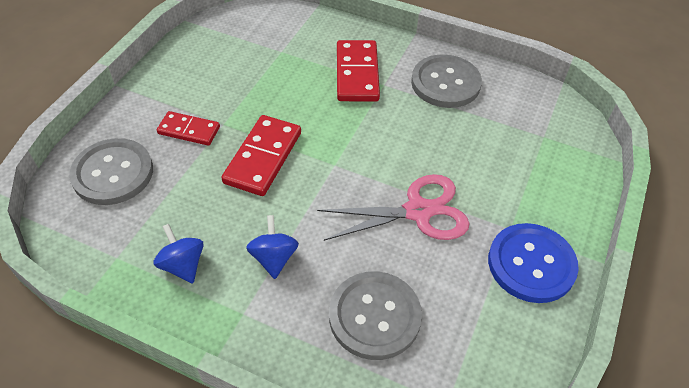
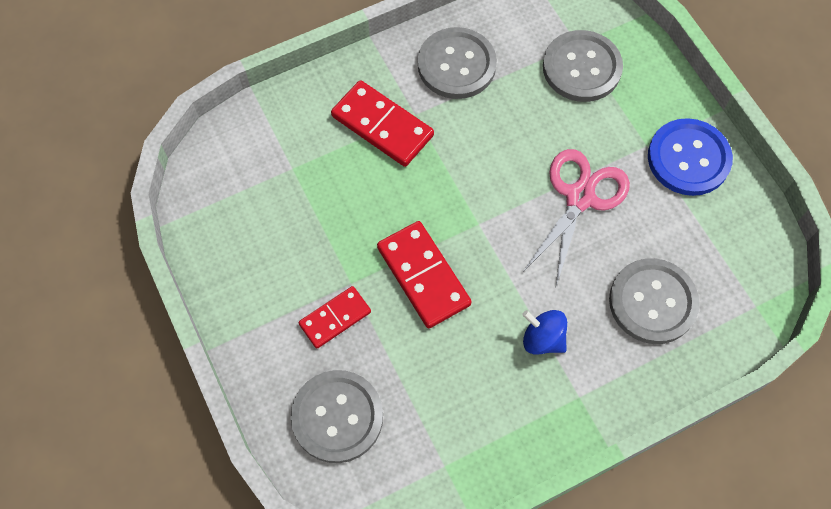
camera: 50 degrees left, 15 degrees up
(183, 265) = (495, 415): blue spinning top -> none
(527, 150) = (581, 68): none -> grey button

